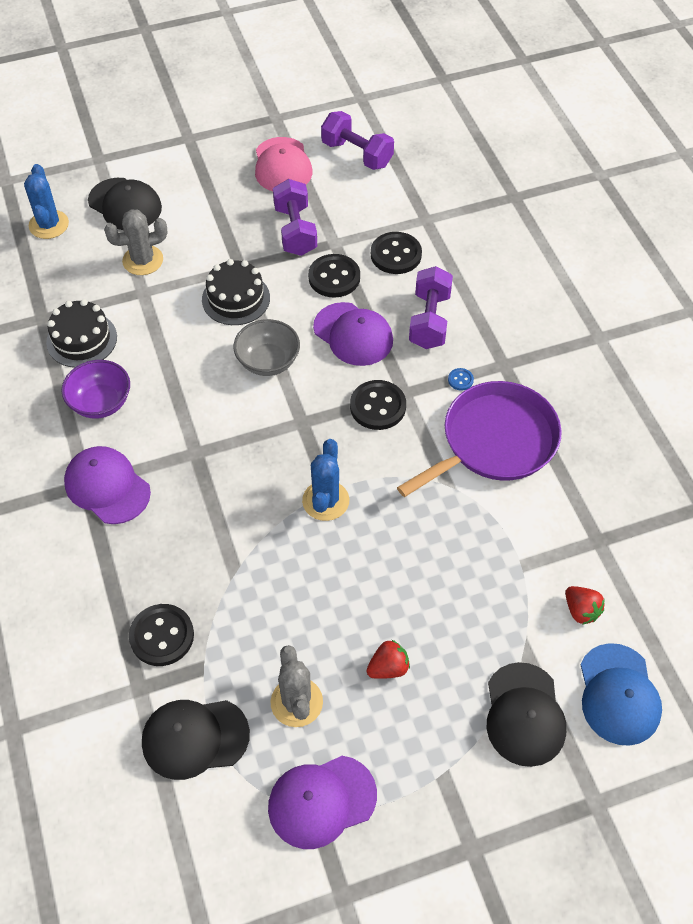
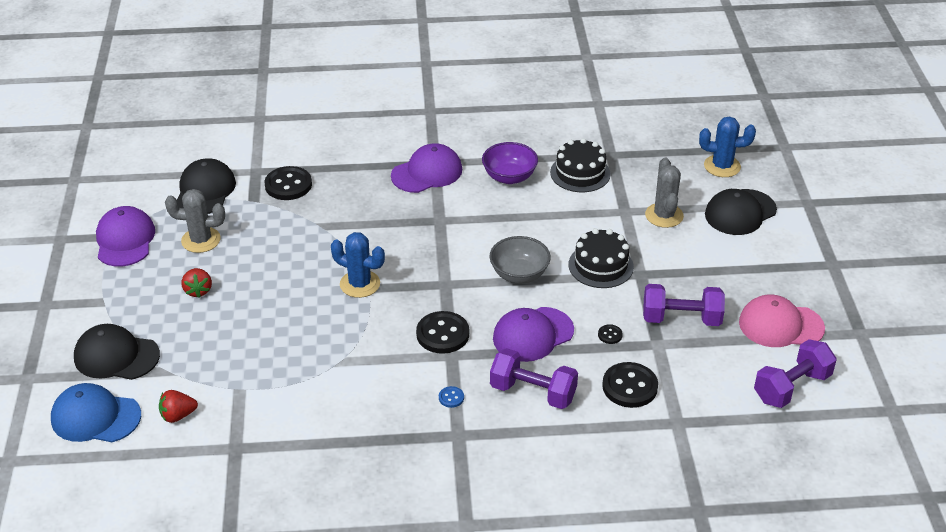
camera: 105 degrees right, 15 degrees down
(334, 277) = (610, 335): black button -> black button, size x0.46
(494, 441) = (371, 404): purple pan -> none

